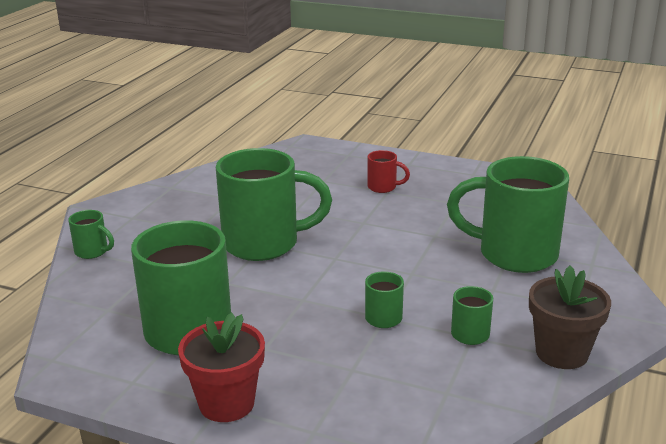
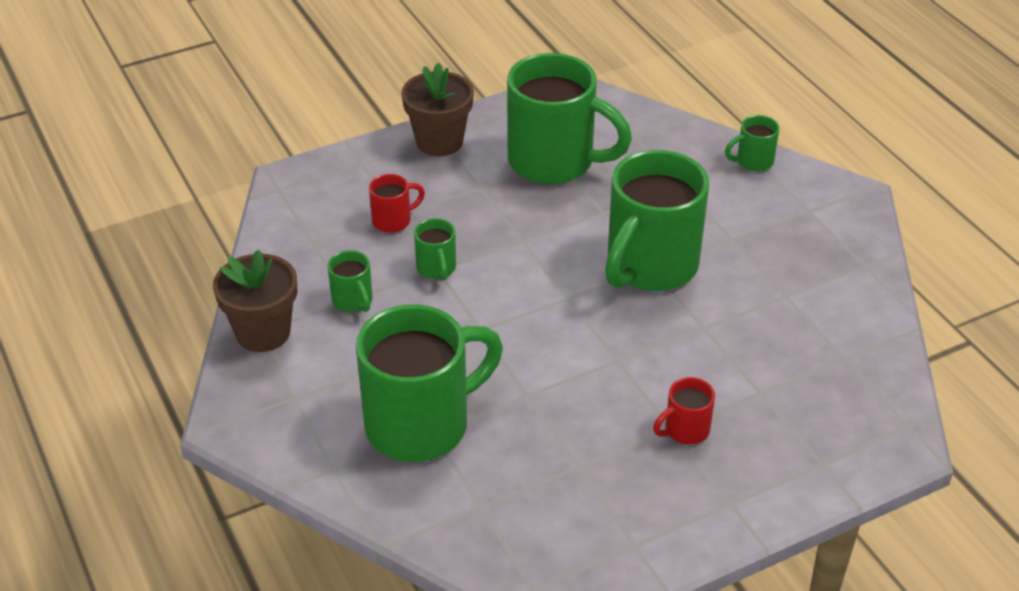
camera: 130 degrees right, 15 degrees up
(226, 403) = (439, 141): red flower pot -> brown flower pot
(363, 366) = (393, 221): none -> red mug

